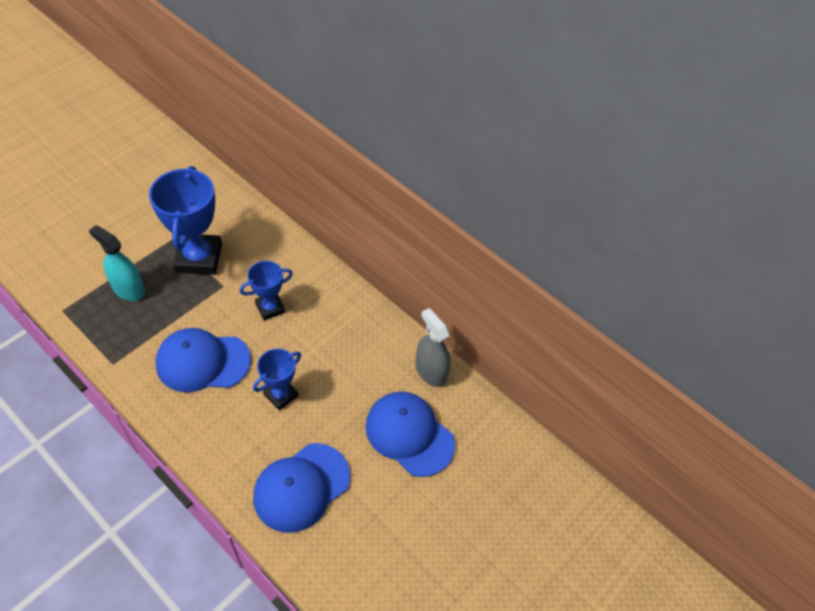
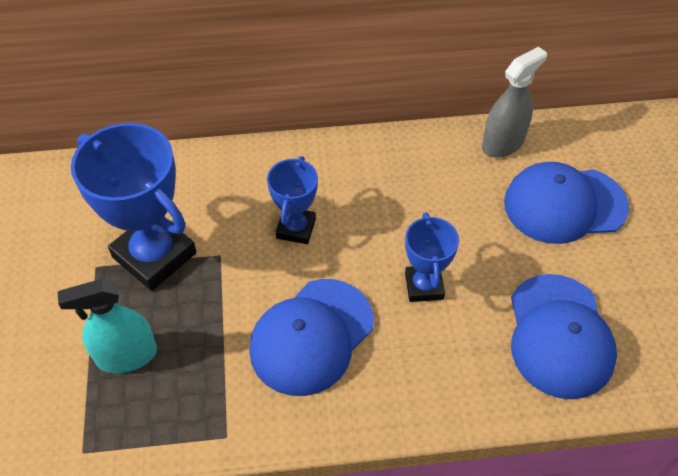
camera: 45 degrees left, 0 degrees up
(430, 371) = (503, 143): grey spray bottle -> grey spray bottle turned 135 degrees clockwise

